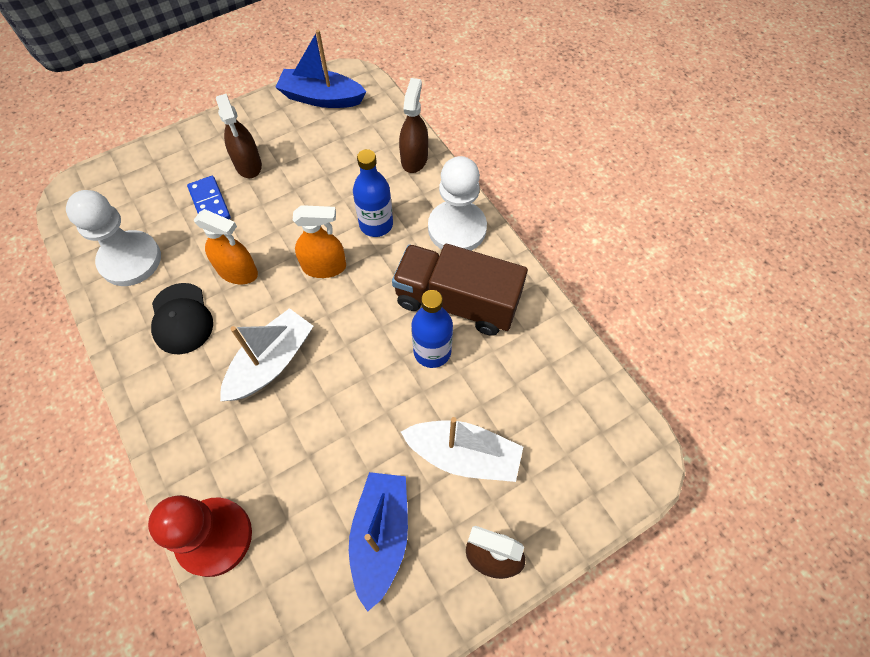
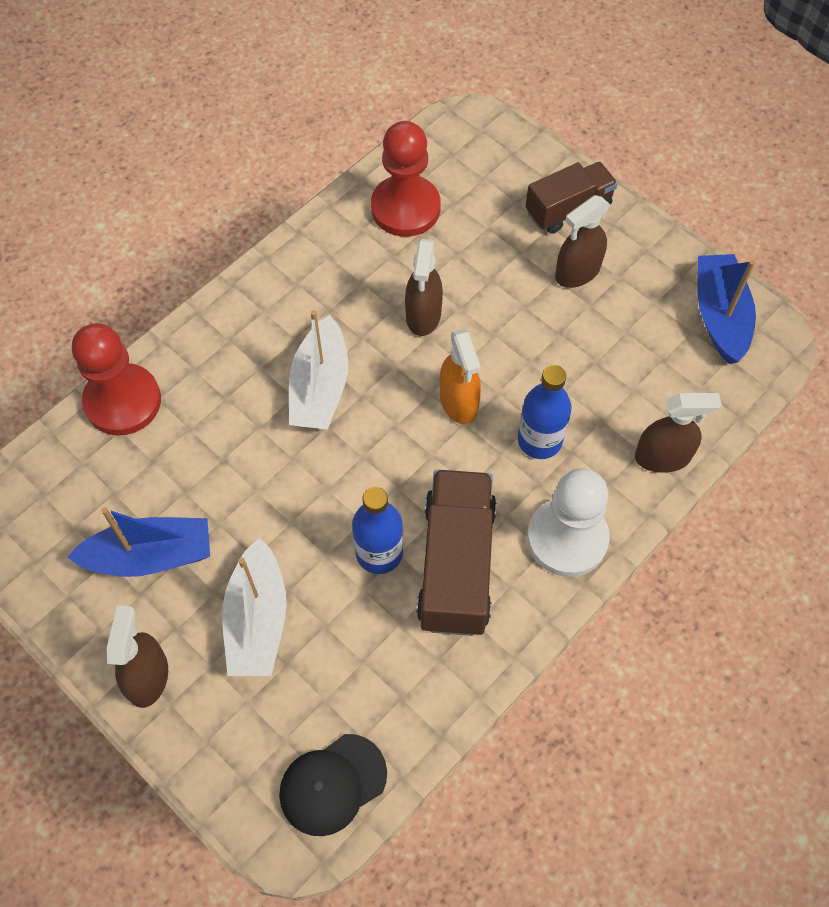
camera: 75 degrees right, 0 degrees up
(130, 260) = (405, 208): white pawn -> red pawn
(181, 319) = (348, 283): black cap -> black cap (332, 784)
(191, 155) = (568, 209): none -> brown truck
(210, 203) = (506, 253): blue domino -> none
(238, 272) = (423, 315): orange spray bottle -> brown spray bottle
(271, 362) = (320, 387): white boat -> white boat turned 75 degrees clockwise

